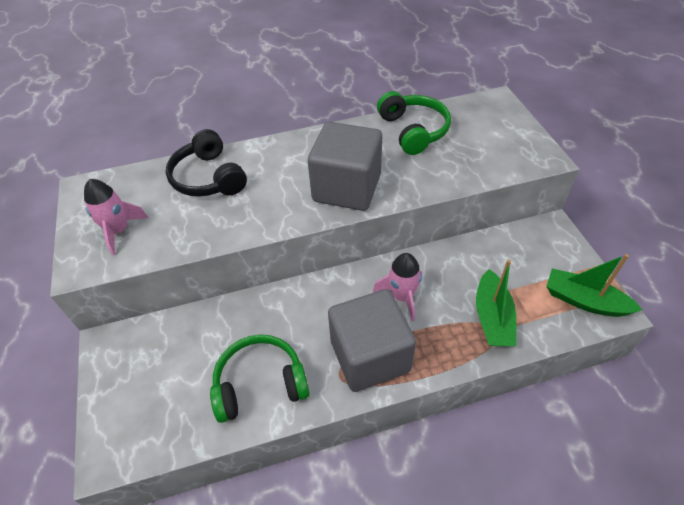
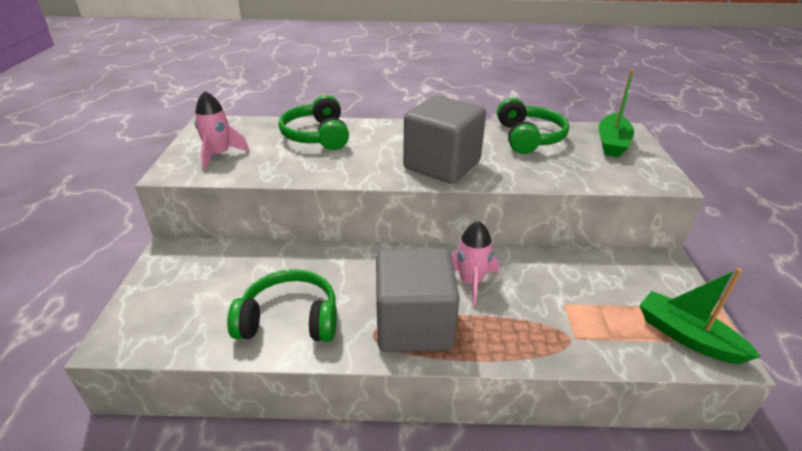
camera: 15 degrees right, 15 degrees down
(208, 178) = (317, 136): black headphones -> green headphones
(492, 317) = (566, 325): green boat -> green boat (612, 143)

